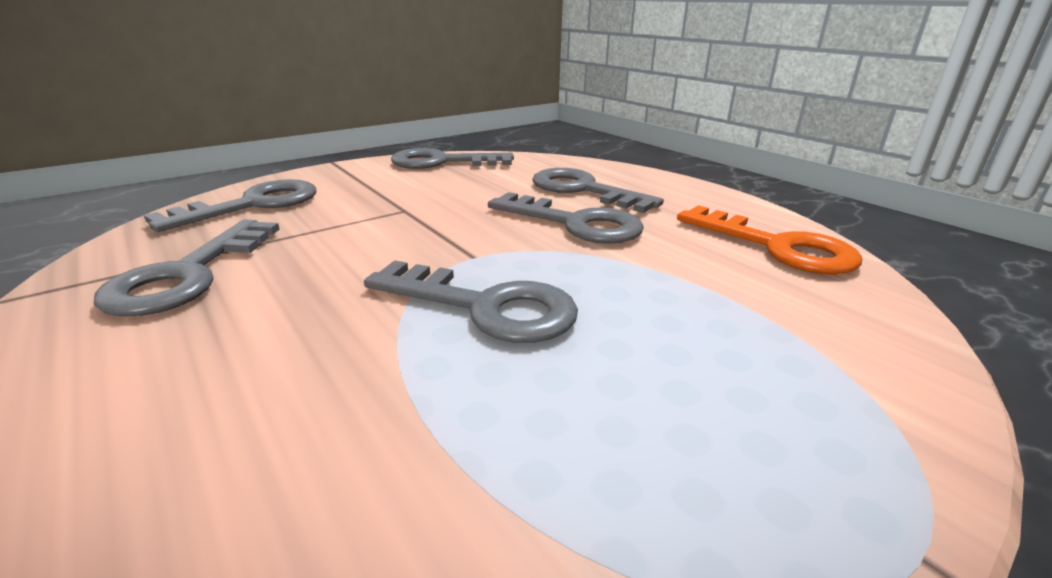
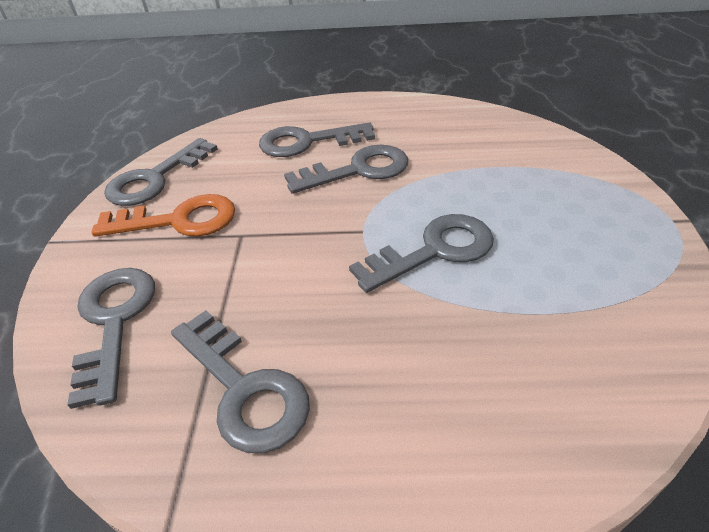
camera: 50 degrees left, 15 degrees up
(776, 246) = (459, 123): orange key -> orange key (178, 220)

